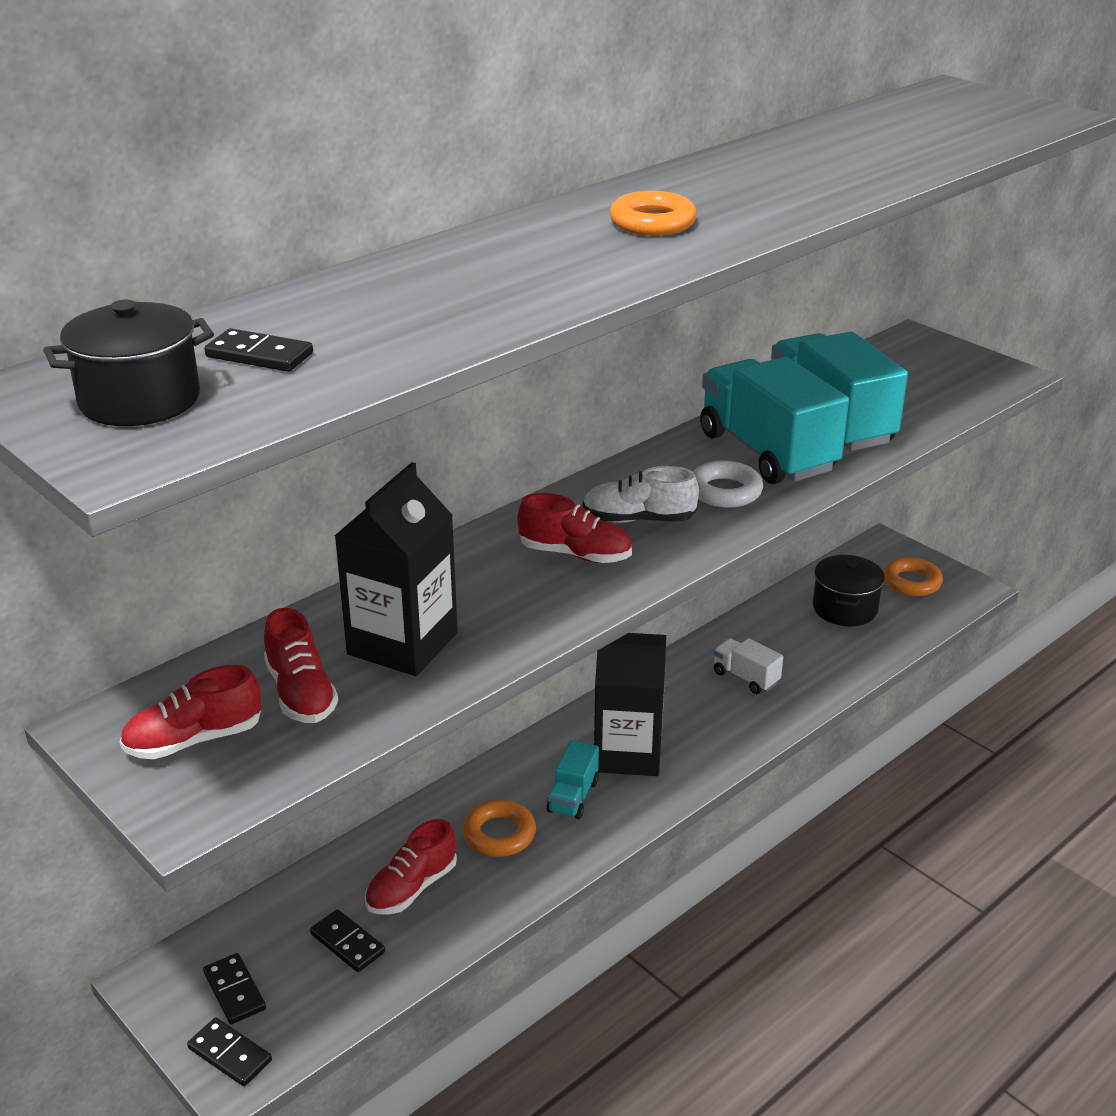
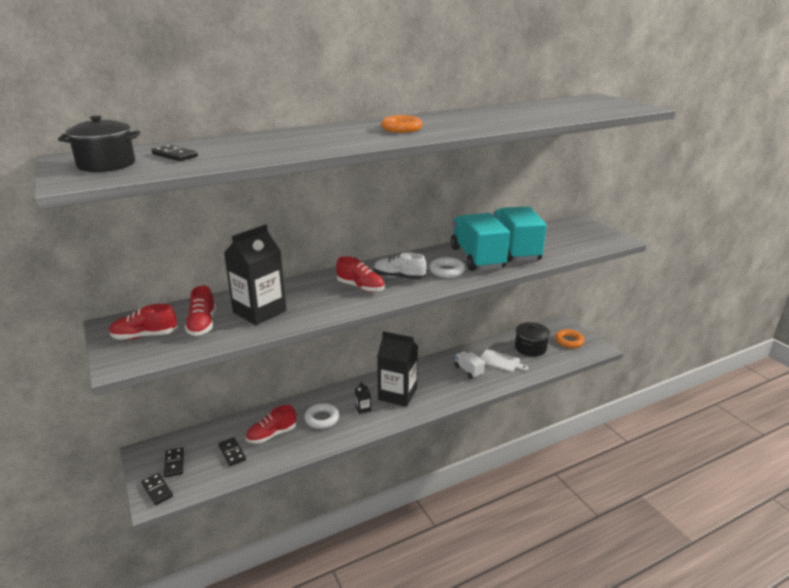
camera: 15 degrees right, 5 degrees down
(499, 834) = (322, 419): orange ring -> white ring
(573, 796) = (363, 408): turquoise truck -> black carton
(799, 647) = (500, 361): none -> white cutting board

